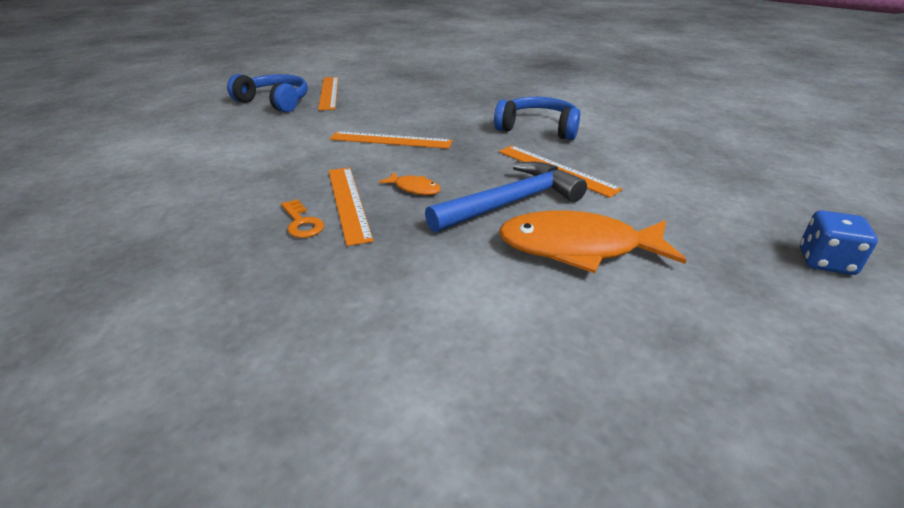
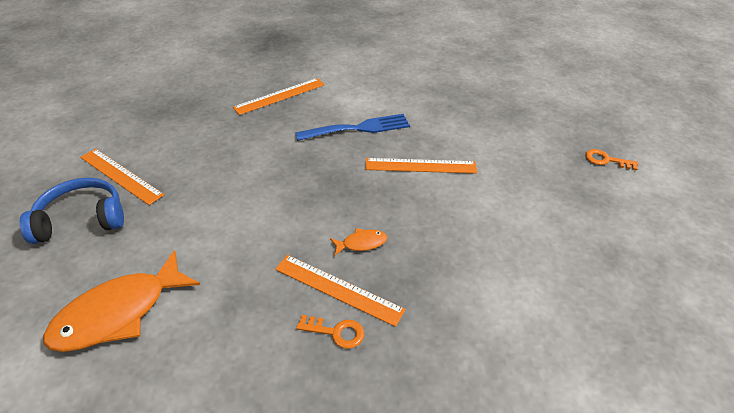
camera: 45 degrees left, 10 degrees up
(390, 140) = (272, 204): orange ruler -> orange ruler (280, 96)
(511, 203) = (434, 215): blue hammer -> none
(538, 128) = (358, 128): blue headphones -> blue fork
(578, 248) = (510, 227): orange fish -> orange fish (119, 313)
(825, 261) = (606, 160): blue dice -> orange key

